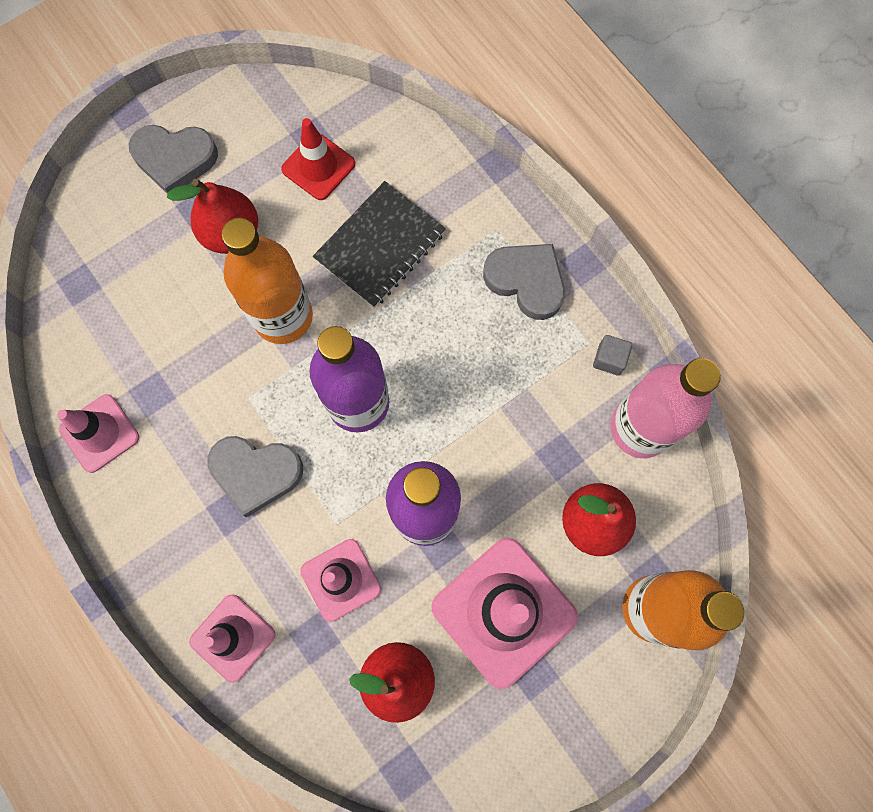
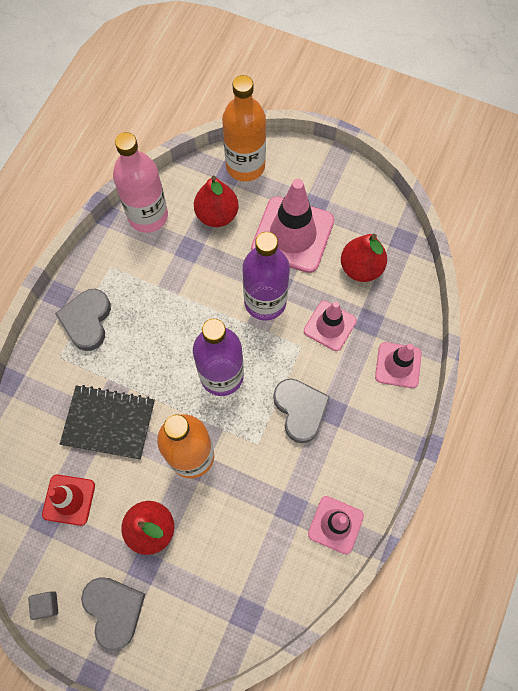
camera: 120 degrees left, 5 degrees down
(609, 359) = (114, 251): grey cube -> grey cube (46, 605)

